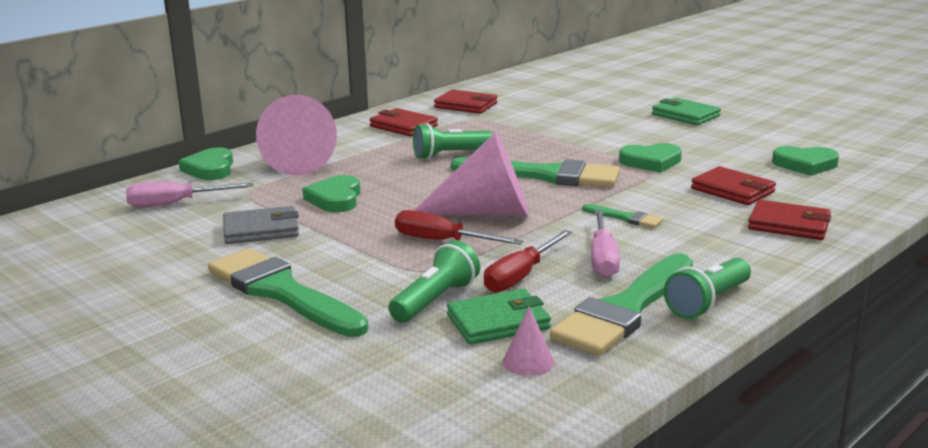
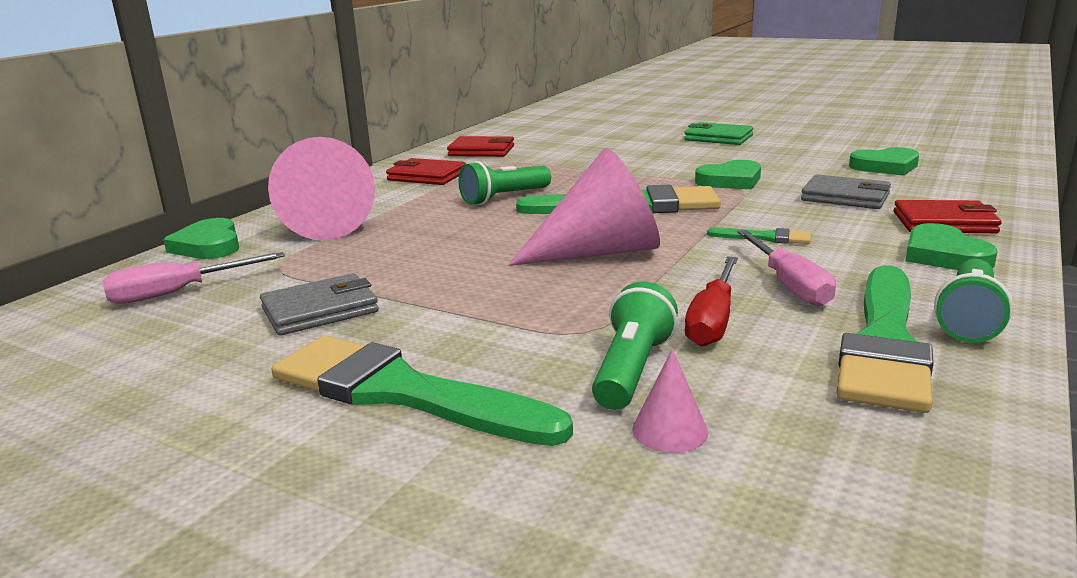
camera: 15 degrees left, 0 degrees up
(335, 199) = (398, 260): green heart -> green heart (944, 255)
(442, 241) = (575, 291): red screwdriver -> none
(498, 322) = (743, 386): green wallet -> none
(528, 362) = (841, 439): pink cone -> pink cone (669, 430)
(732, 190) = (845, 197): red wallet -> grey wallet

